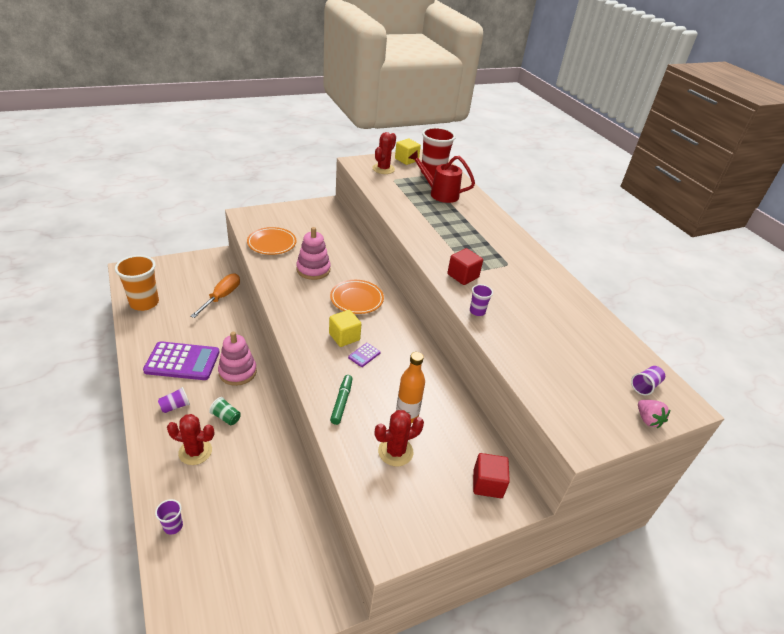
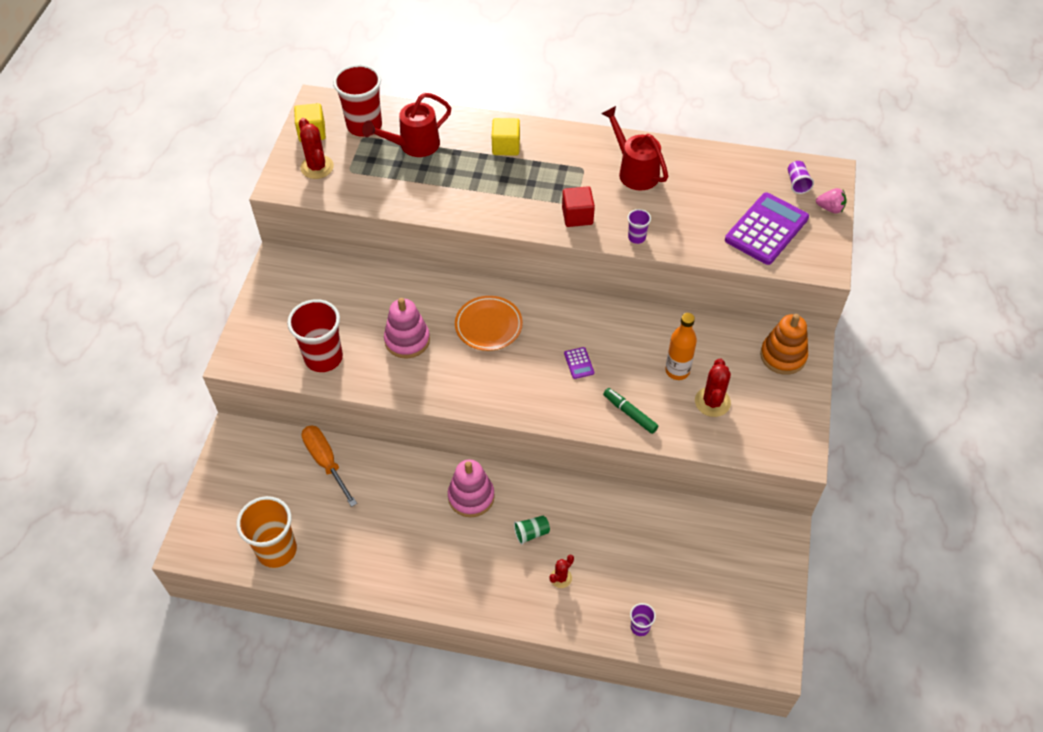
camera: 50 degrees left, 15 degrees up
(175, 406) = (485, 575): purple cup -> none
(182, 361) = (417, 544): purple calculator -> purple calculator (766, 229)
(195, 452) = (561, 578): red cactus -> red cactus, size x0.59
(272, 243) = (323, 358): orange plate -> red cup
(344, 337) = (541, 366): yellow cube -> yellow cube (506, 146)
(487, 484) = (783, 356): red cube -> orange stacking toy
(536, 289) = (634, 171): none -> red watering can

